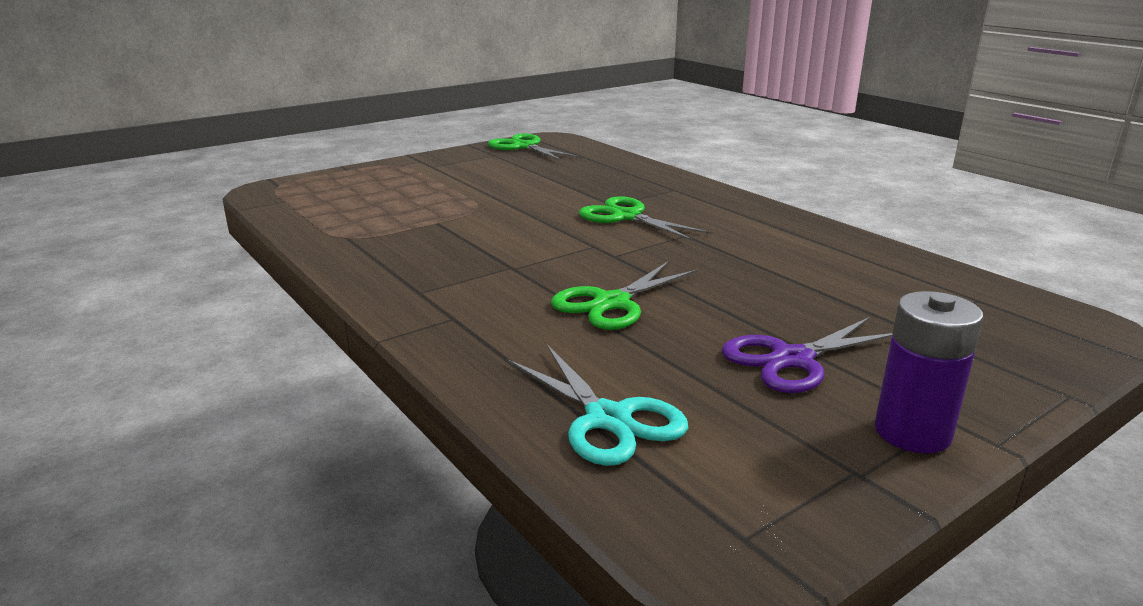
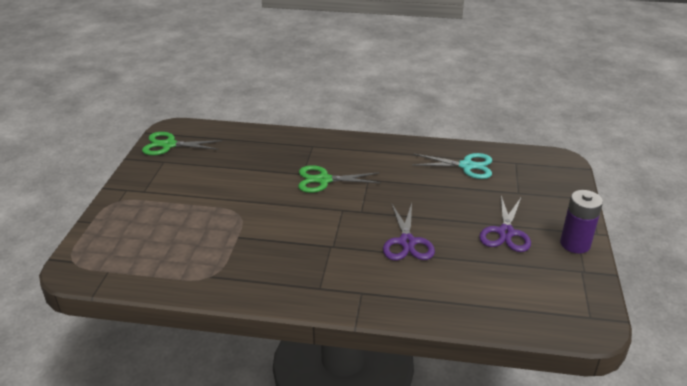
camera: 45 degrees left, 10 degrees up
(608, 419) = (495, 301): turquoise scissors -> turquoise scissors (466, 166)
(612, 303) = (407, 242): green scissors -> purple scissors

